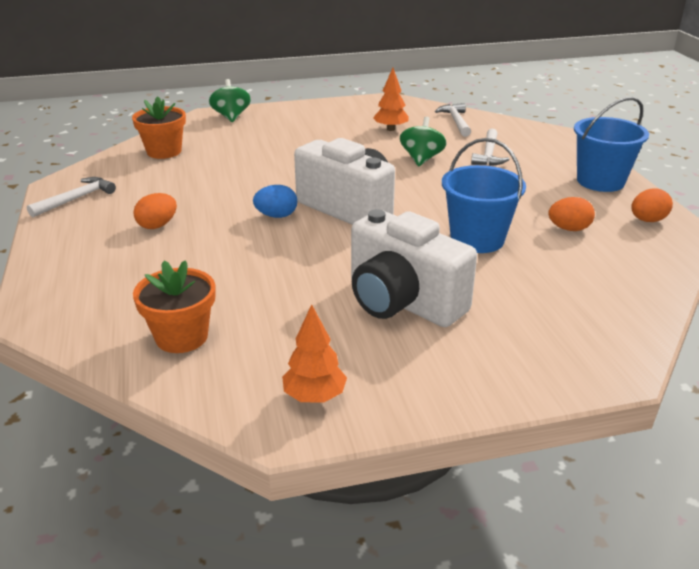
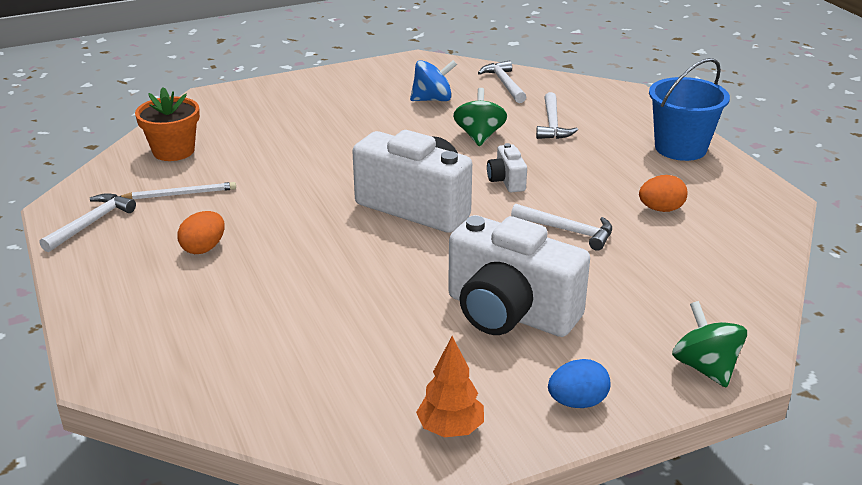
camera: 10 degrees left, 0 degrees up
(156, 183) = (180, 194): none -> white pencil
(182, 337) = (284, 380): orange flower pot -> none
(231, 117) = (238, 97): green spinning top -> green spinning top (705, 367)
(276, 216) = (338, 223): blue egg -> blue egg (577, 402)
(390, 129) = (433, 99): orange tree -> blue spinning top
(434, 195) = (506, 181): none -> white camera
(477, 239) = (568, 231): blue bucket -> white hammer
(647, 220) = (739, 191): orange egg -> none

